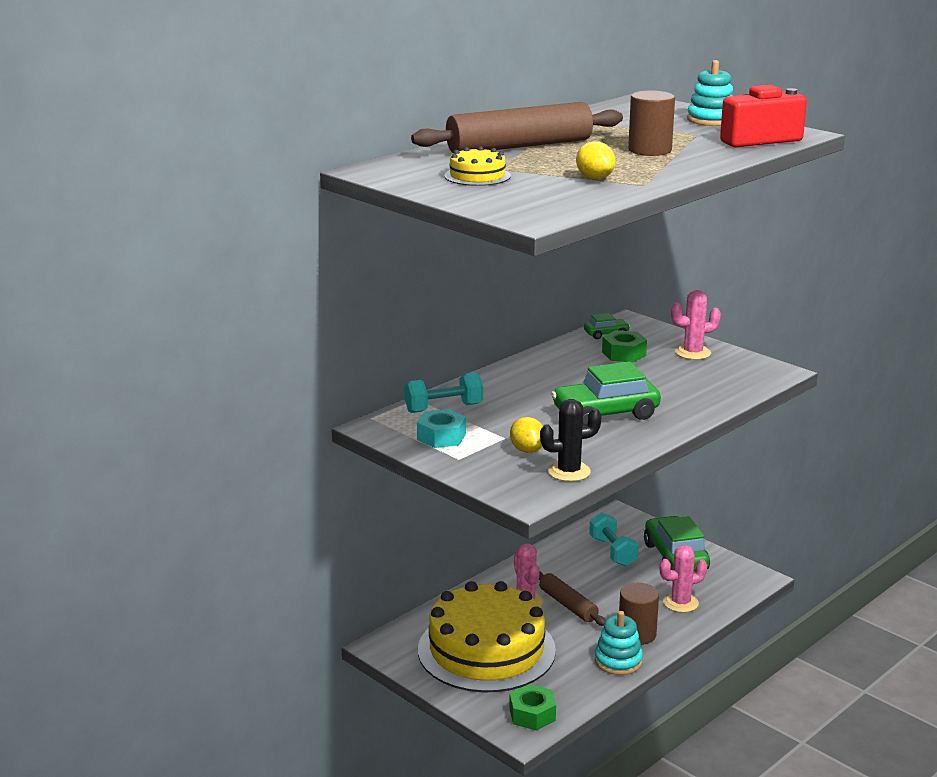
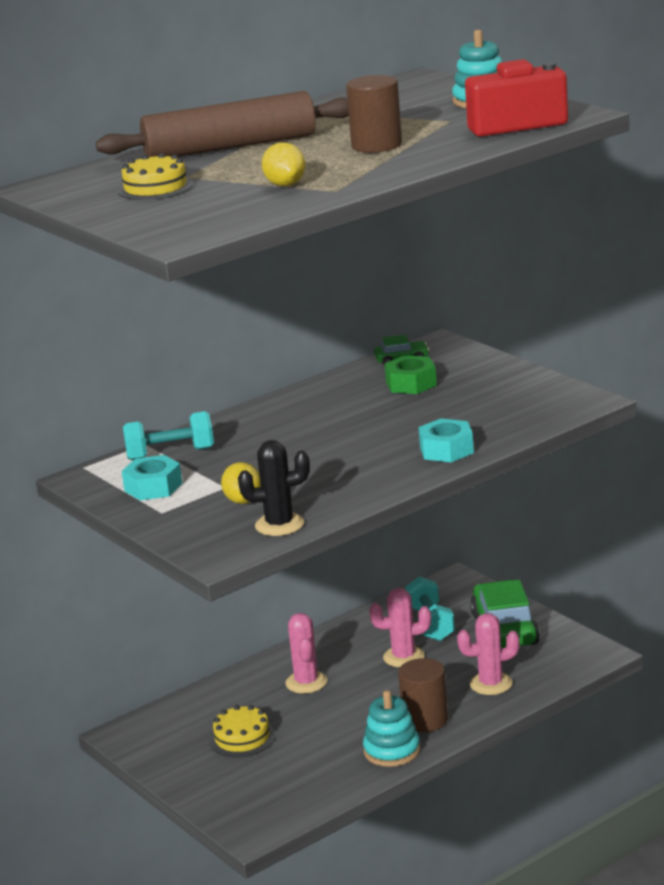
camera: 10 degrees right, 0 degrees up
(486, 650) = (242, 738): yellow cake -> yellow cake, size x0.41
(532, 714) = (271, 810): green nut -> none
(568, 605) = (355, 687): brown rolling pin -> none
(605, 414) = (354, 457): green car -> none
(682, 410) = (446, 450): none -> turquoise nut
(693, 353) = (495, 380): pink cactus -> pink cactus (404, 657)

